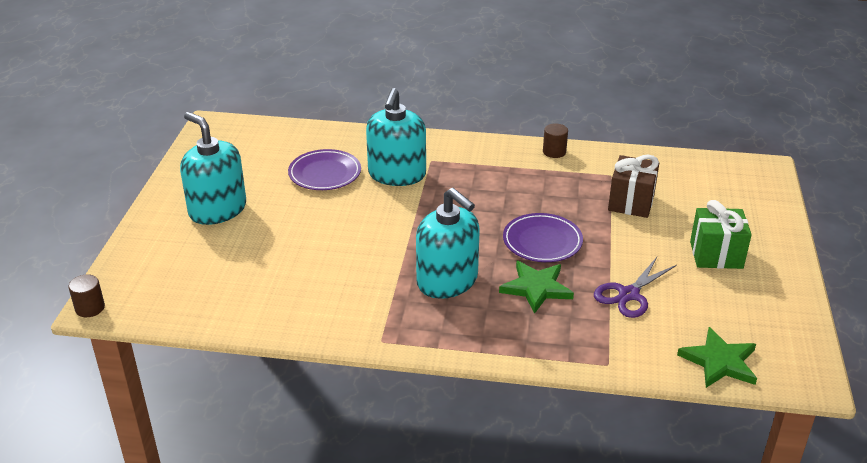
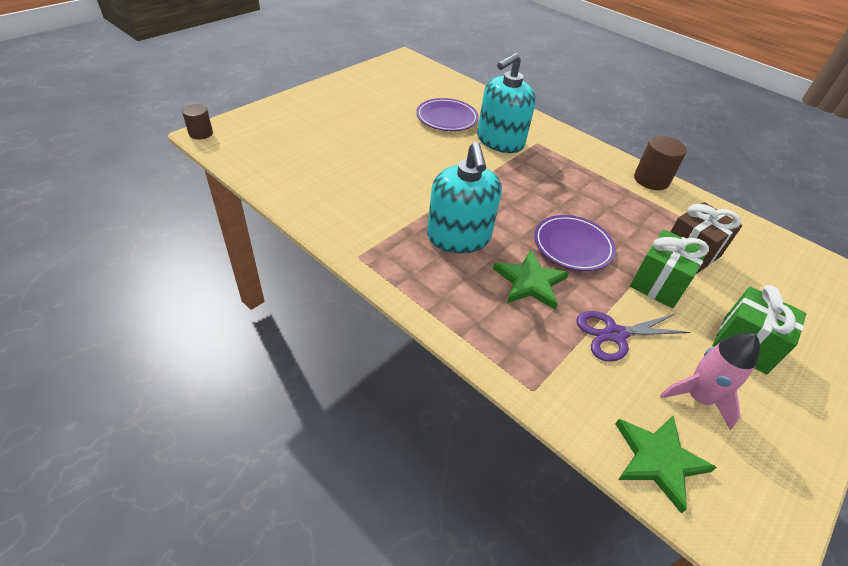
camera: 30 degrees right, 10 degrees up
(217, 210) = (348, 110): turquoise soap dispenser -> none
(554, 152) = (651, 180): brown cylinder -> brown cylinder, size x1.55
(628, 239) = (658, 284): none -> green gift
(714, 308) = (698, 398): none -> pink rocket

